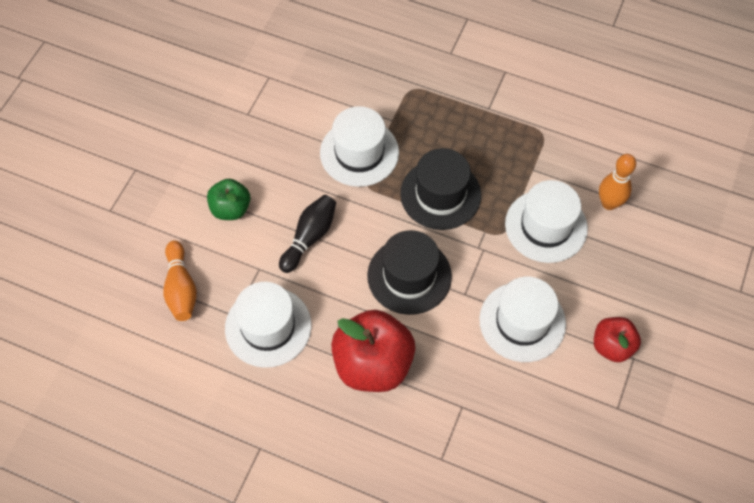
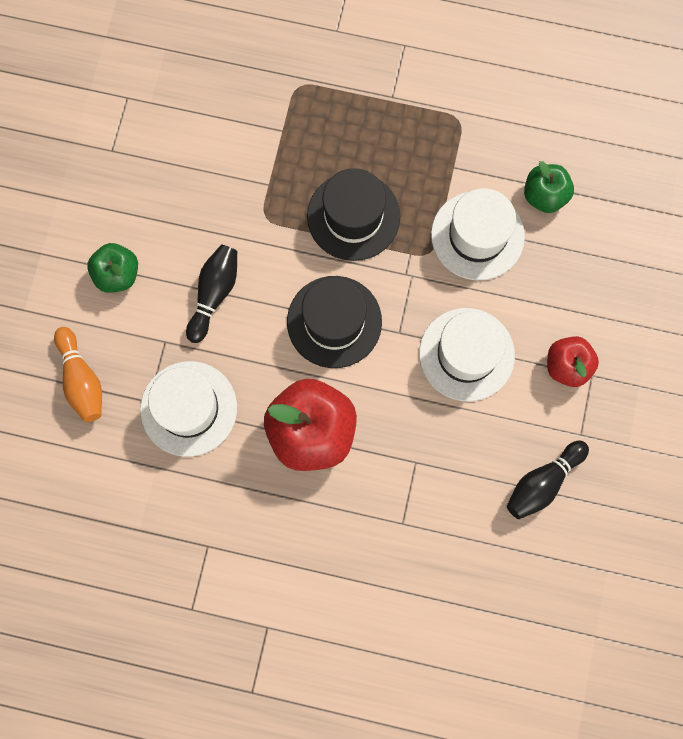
camera: 10 degrees left, 15 degrees up
(359, 152) = (251, 179): white hat -> none
(577, 444) = (542, 482): none -> black bowling pin
(609, 203) = (544, 195): orange bowling pin -> green apple

